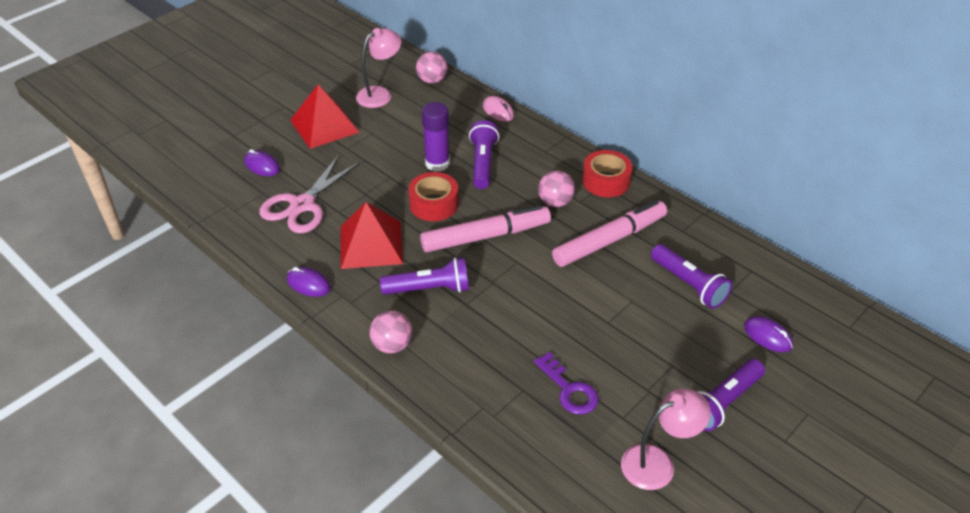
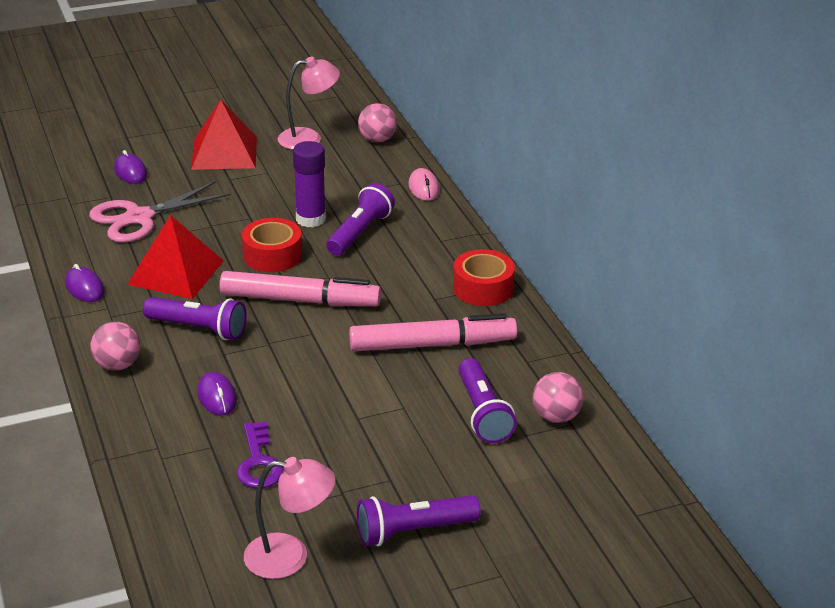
camera: 25 degrees right, 10 degrees down
(555, 202) = (405, 291): pink ball -> pink ball (556, 417)
(767, 336) = (526, 490): purple mouse -> purple mouse (217, 397)

